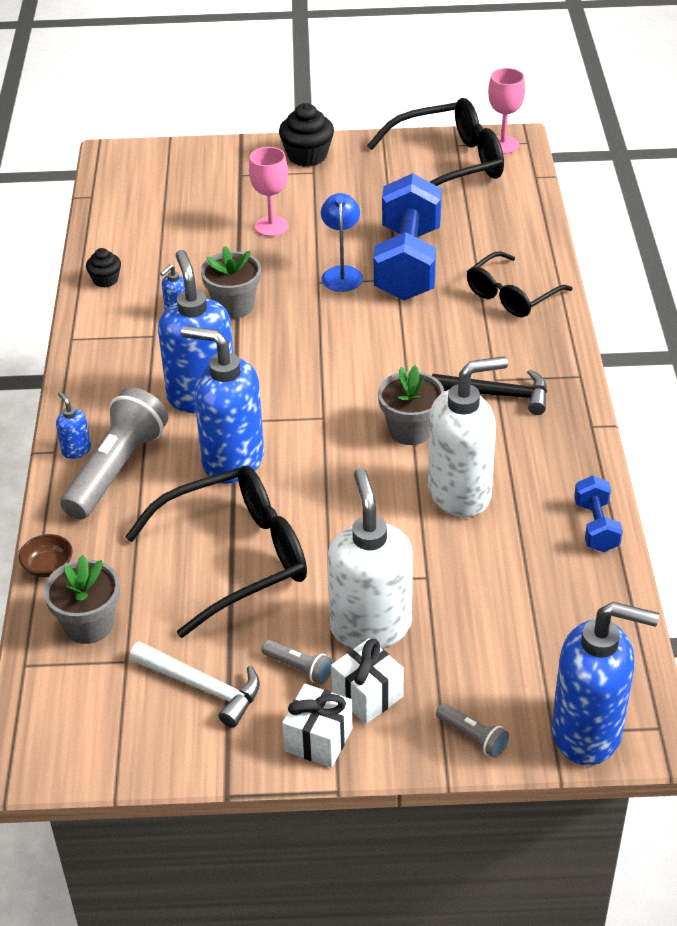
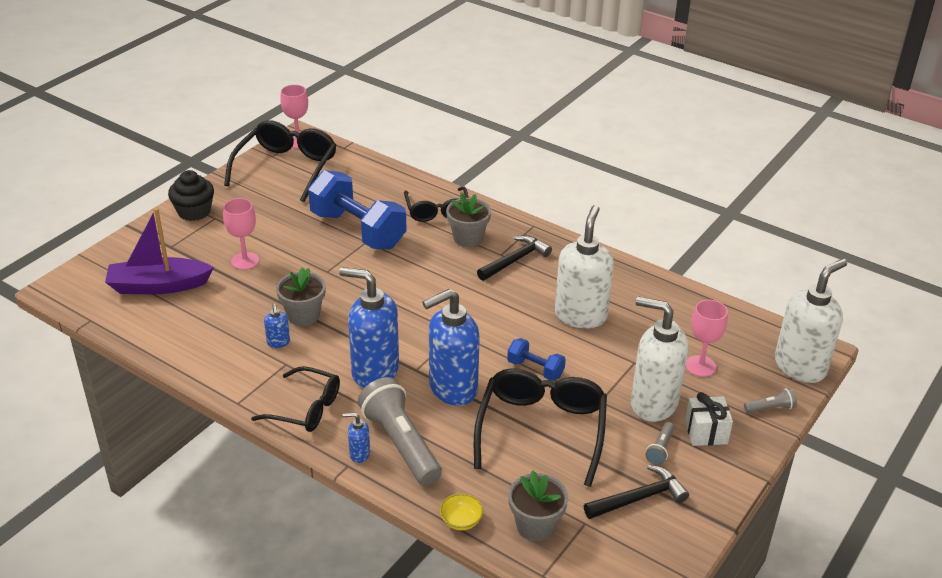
camera: 55 degrees left, 5 degrees down
(48, 567) = (461, 521): brown bowl -> yellow bowl
(105, 280) = (196, 357): black cupcake -> none
(105, 383) = (306, 408): none -> black glasses
(177, 202) = (159, 286): none -> purple boat
(202, 687) = (639, 498): white hammer -> black hammer
(299, 668) = (660, 449): grey flashlight -> grey flashlight turned 135 degrees clockwise
(318, 739) = (723, 469): white gift -> none
(342, 273) = (332, 258): blue lamp -> none
(410, 430) = (507, 306): grey flower pot -> grey flower pot (468, 238)
(483, 637) = (700, 366): none -> pink goblet
(587, 733) = (800, 366): blue soap dispenser -> white soap dispenser
(596, 526) = (656, 284): blue dumbbell -> blue dumbbell (535, 369)

